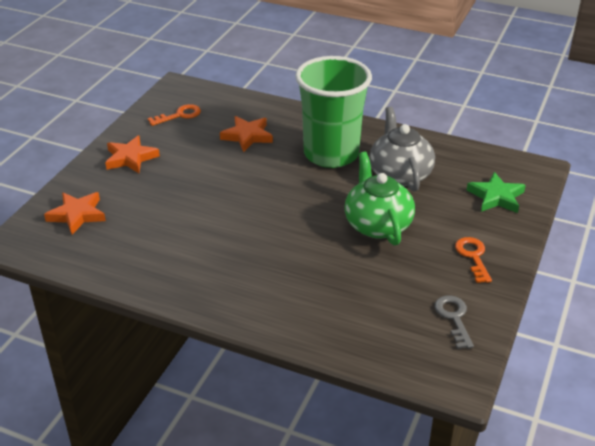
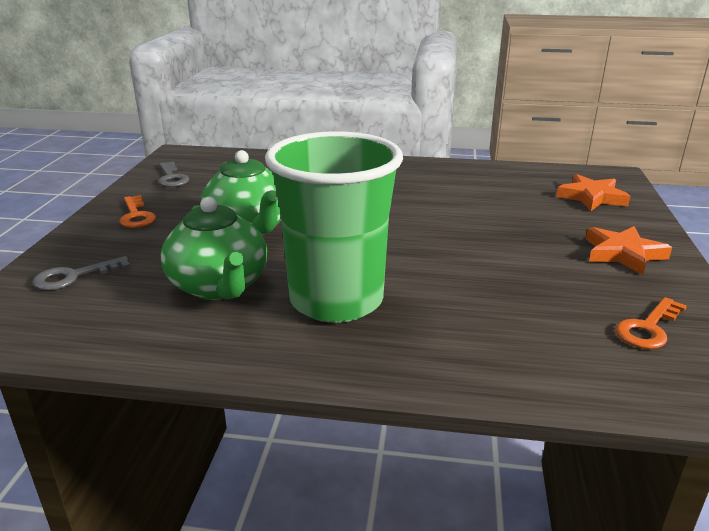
camera: 165 degrees right, 10 degrees down
(247, 136) = (493, 309): orange star -> none
(399, 174) = (219, 286): grey teapot -> green teapot
(496, 197) = (74, 276): green star -> grey key

